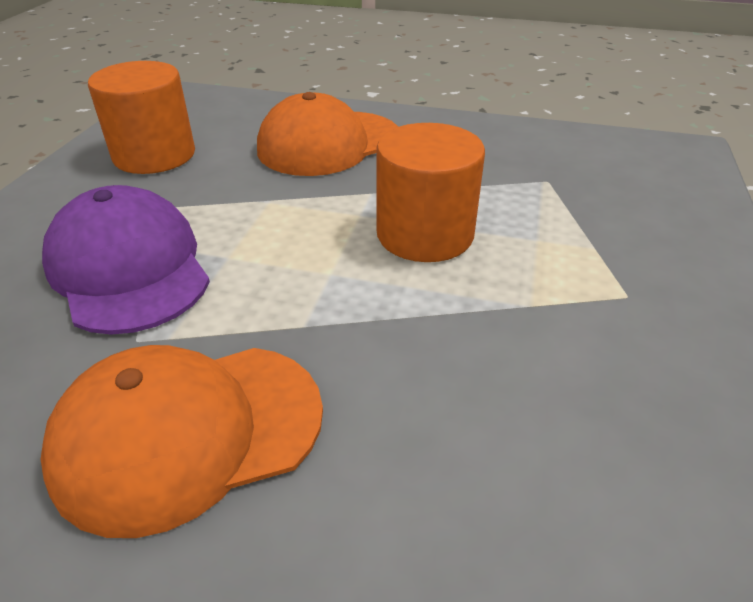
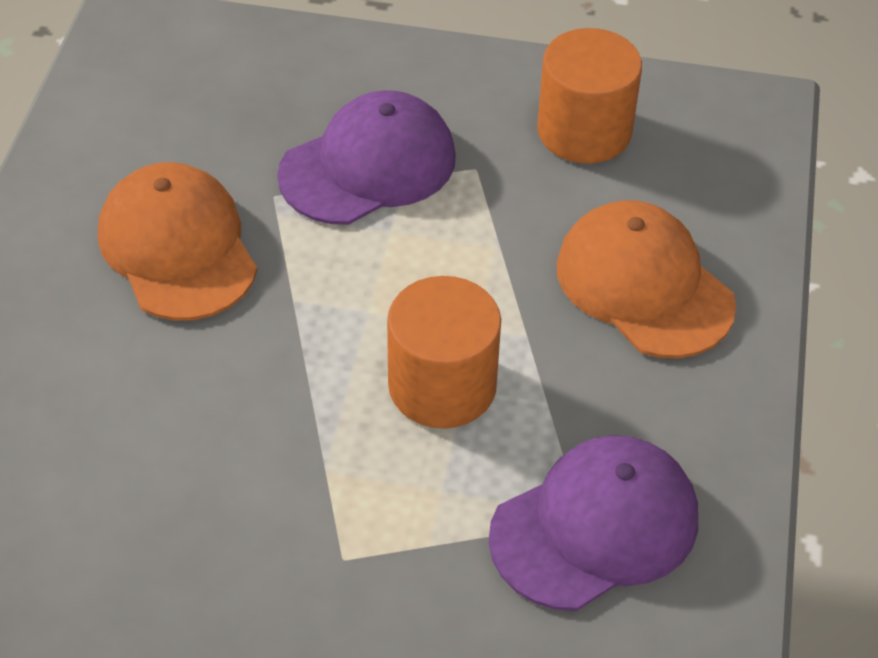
camera: 85 degrees right, 10 degrees up
(553, 175) = (595, 527): none -> purple cap

